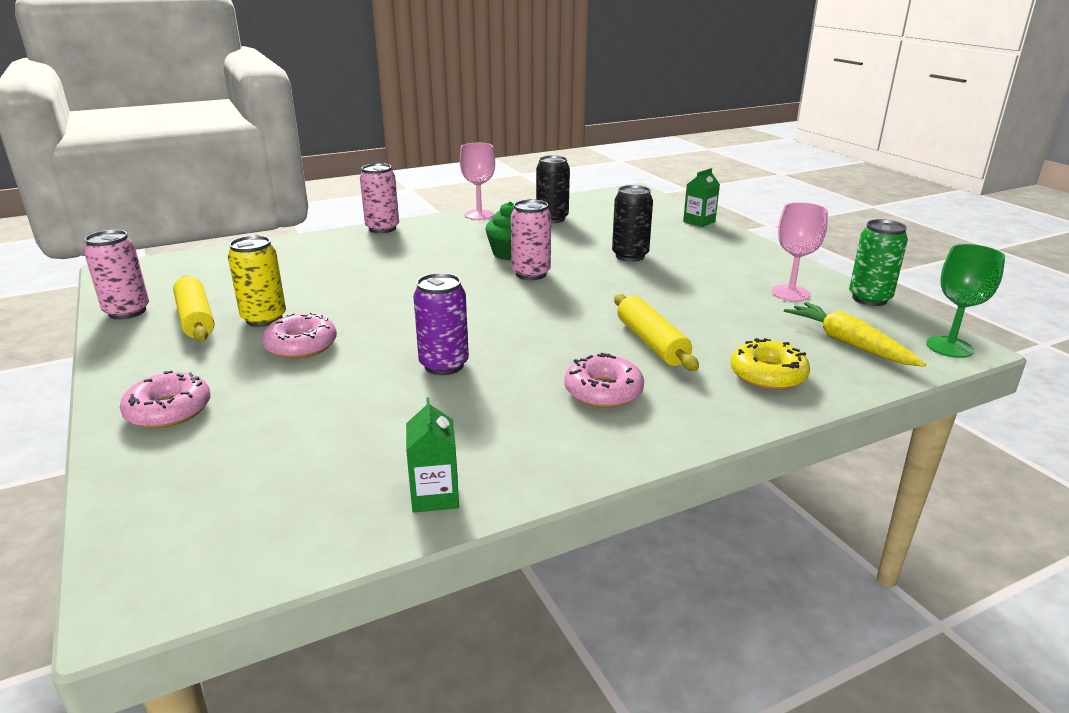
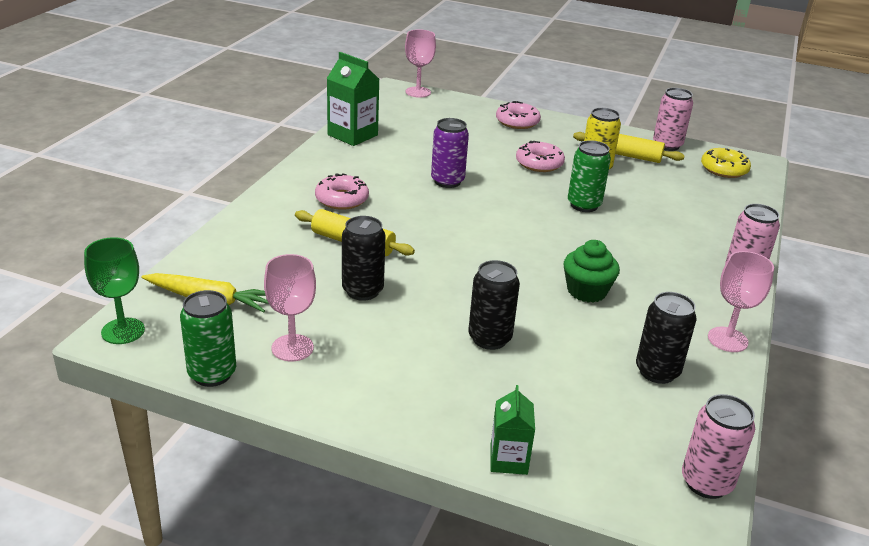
camera: 135 degrees right, 5 degrees up
(127, 562) = (418, 92): none -> pink goblet
(368, 296) = (584, 205): none -> green can
(435, 496) = (352, 135): green carton -> green carton, size x1.65
(531, 274) = (528, 273): pink can -> pink can (706, 482)
(690, 306) = (362, 291): none -> black can
(767, 375) = (254, 247): yellow donut -> yellow donut (724, 169)

